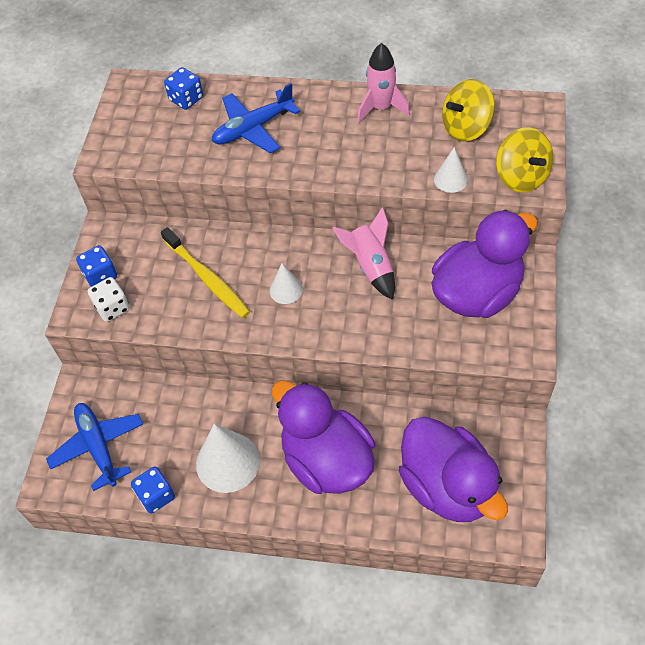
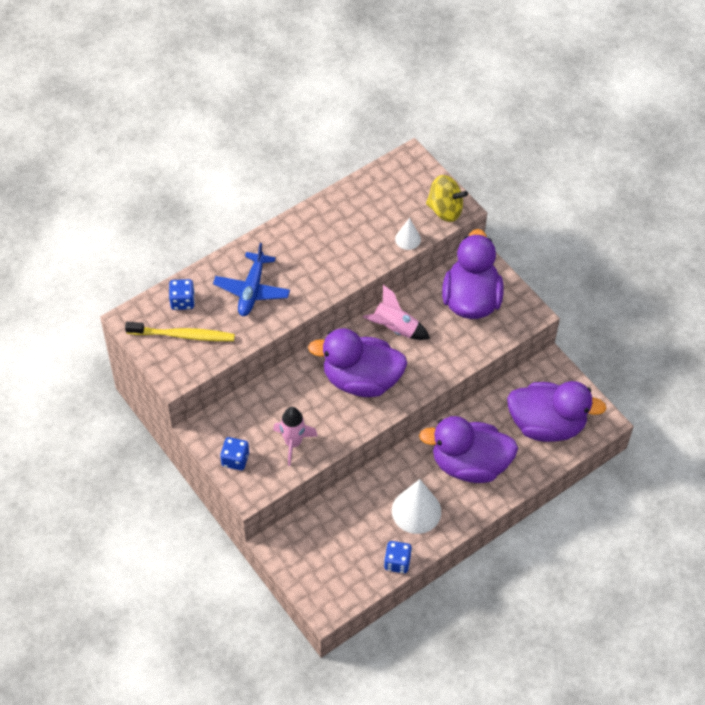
camera: 50 degrees left, 0 degrees up
(98, 447) = (330, 566): blue plane -> none
(112, 308) = (268, 472): white dice -> none
(207, 278) = (306, 409): yellow toothbrush -> yellow toothbrush (183, 335)
(286, 290) = (361, 380): white cone -> purple duck
(381, 108) = (317, 221): pink rocket -> pink rocket (293, 443)
(466, 127) = (381, 199): yellow spinning top -> none

